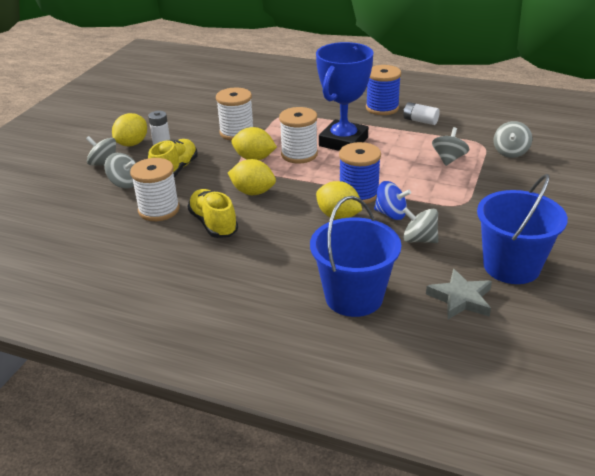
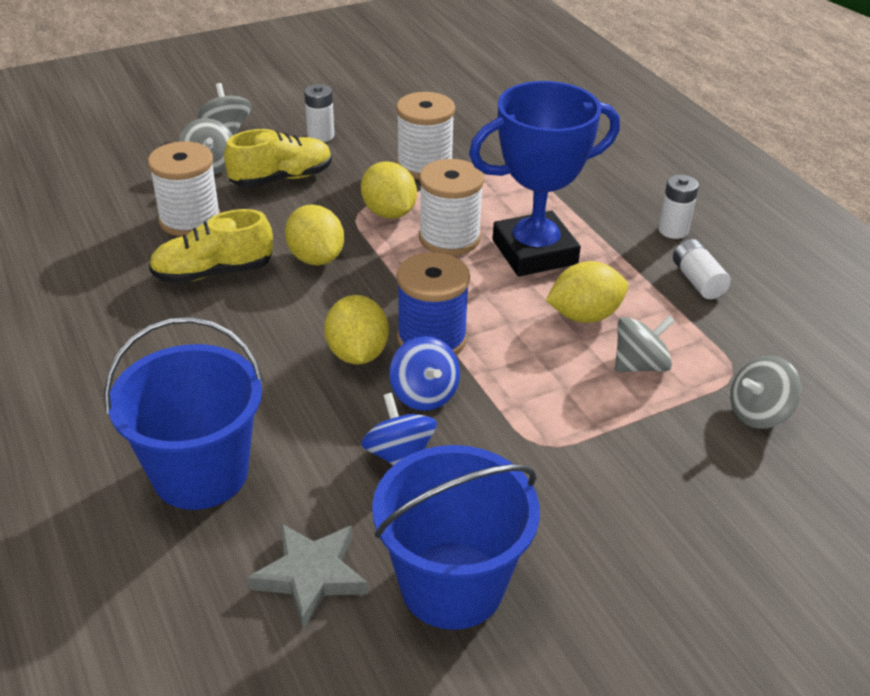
camera: 40 degrees right, 5 degrees up
(132, 144) = (292, 119): yellow lemon -> yellow lemon (584, 315)
(213, 224) = (213, 272): yellow shoe -> yellow shoe turned 120 degrees counterclockwise
(382, 108) = (673, 230): blue spool -> white battery
(419, 239) = (399, 455): grey spinning top -> blue spinning top

